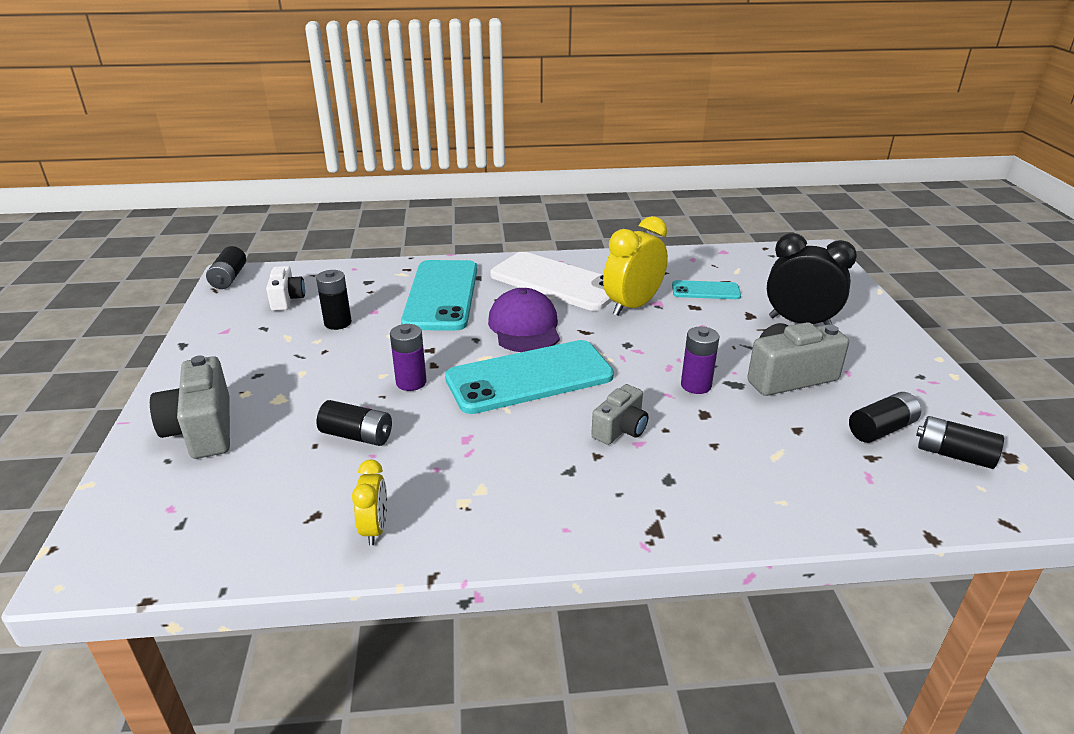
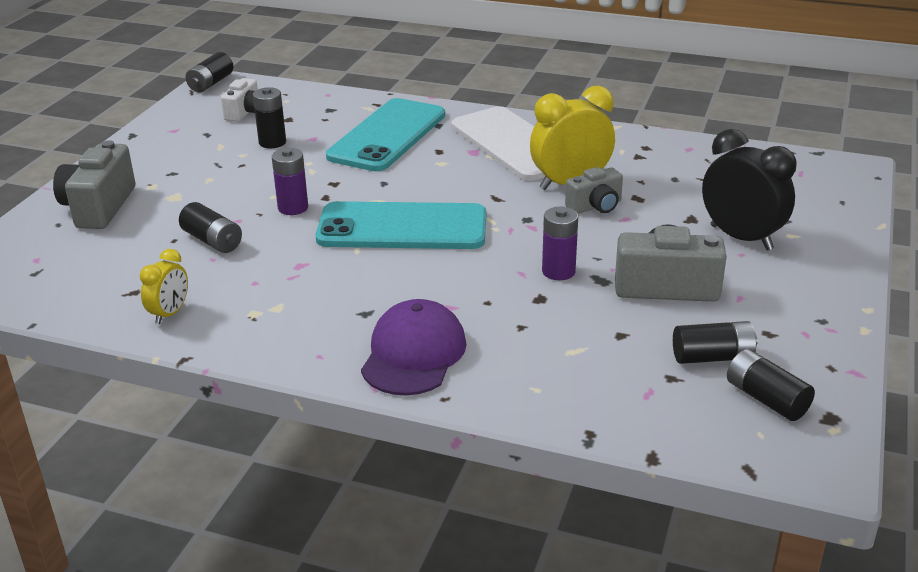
camera: 25 degrees right, 0 degrees up
(524, 327) = (440, 181): purple cap -> purple cap (414, 354)
(620, 429) = (444, 291): grey camera -> grey camera (595, 206)
(705, 290) = (667, 184): turquoise phone -> none

